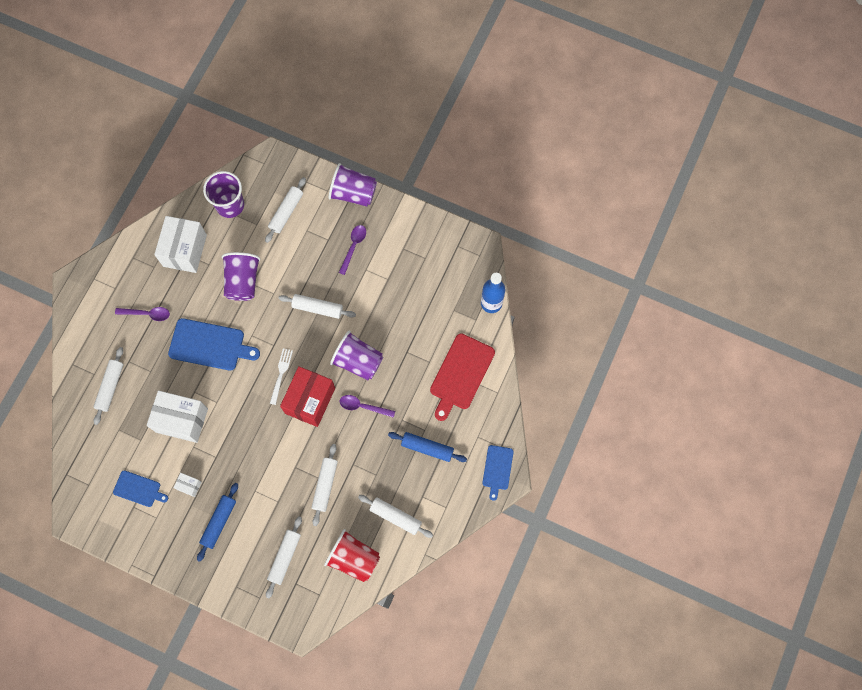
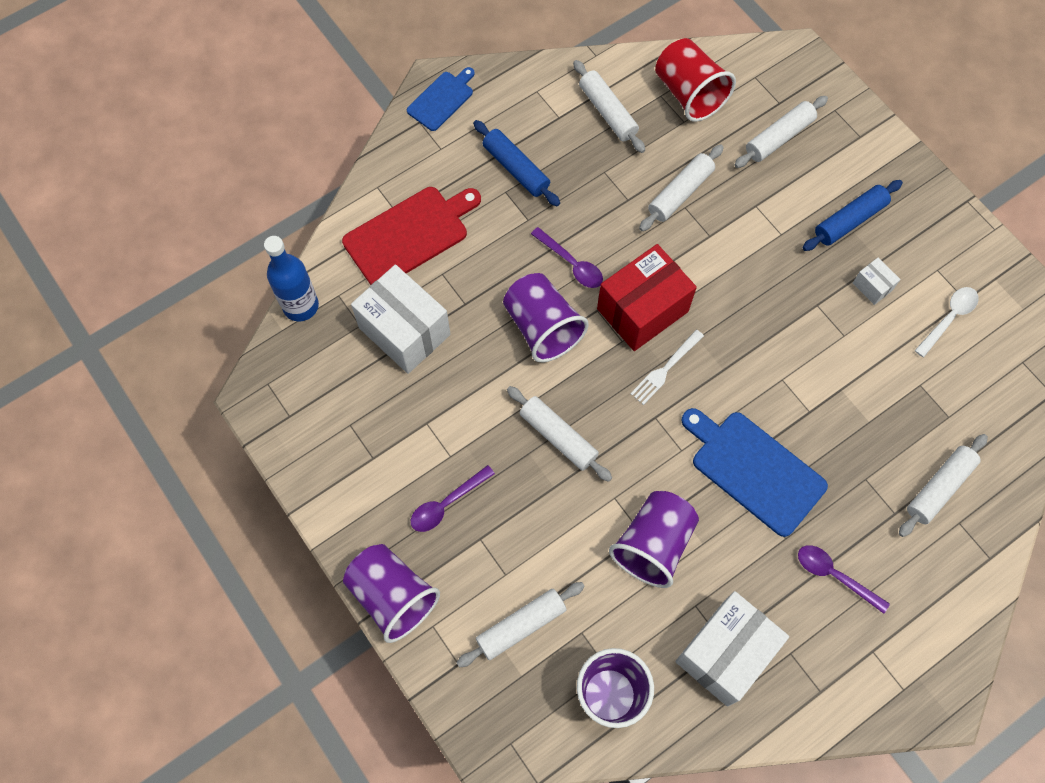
camera: 150 degrees left, 5 degrees down
(138, 489) = (949, 318): blue cutting board -> white spoon
(182, 420) = (846, 380): white box -> white box (404, 331)

